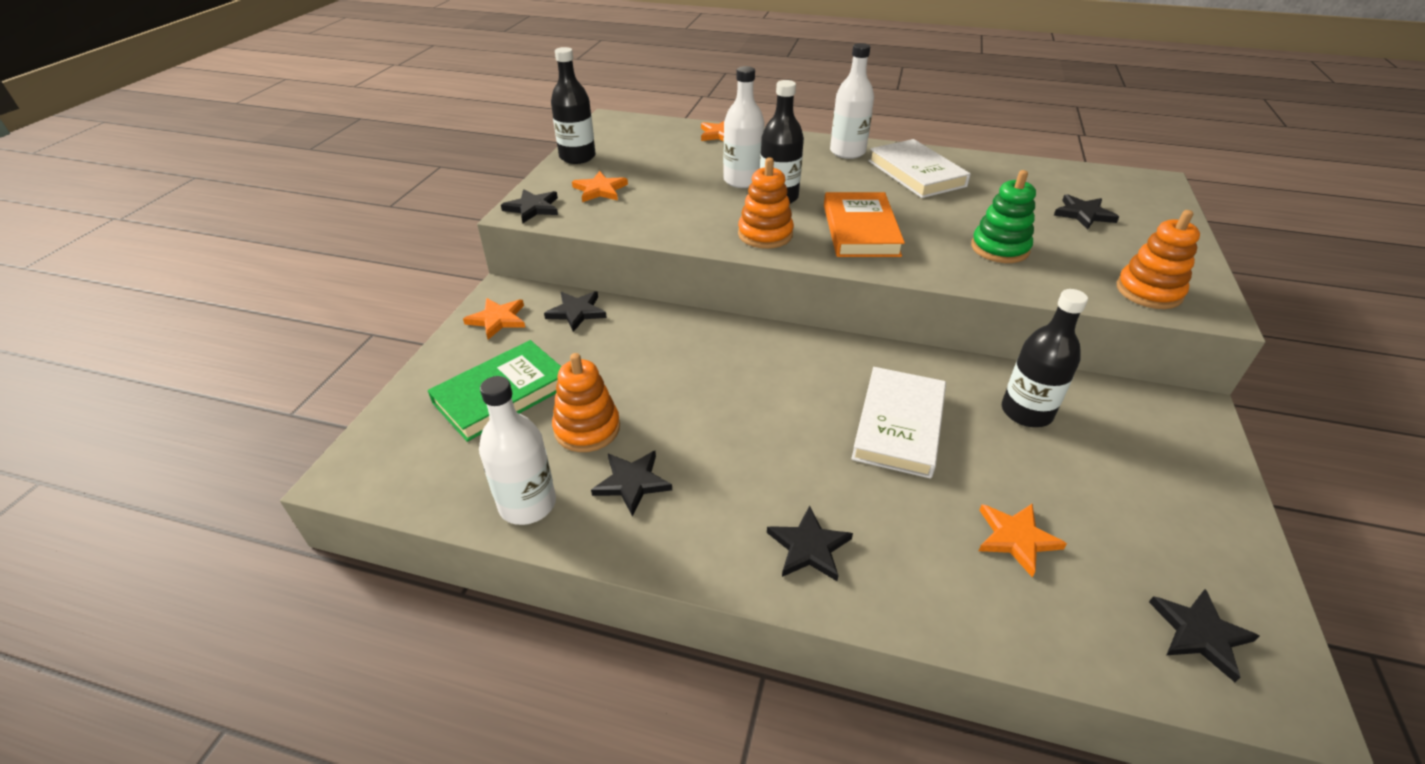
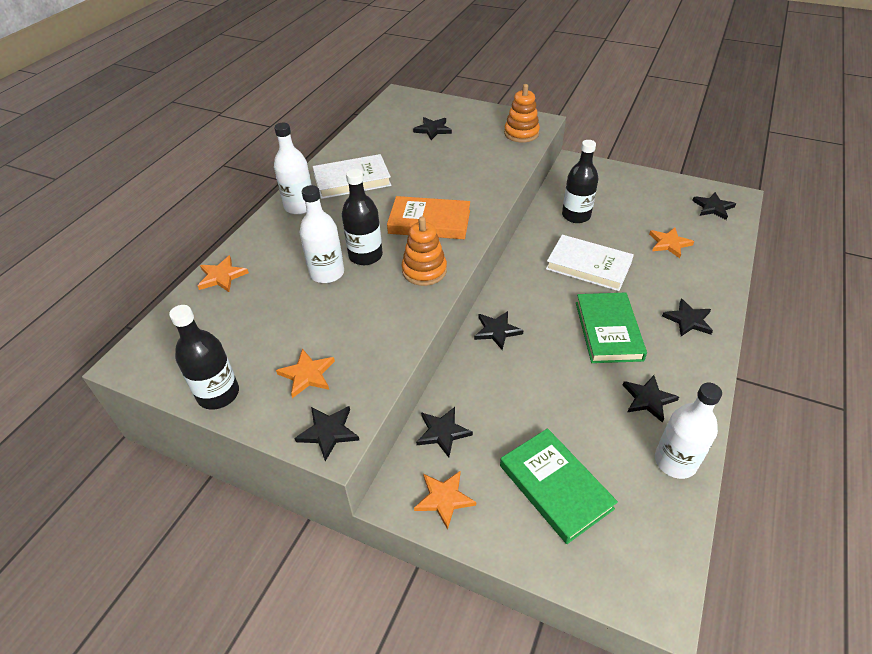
camera: 80 degrees left, 5 degrees up
(587, 428) = (596, 425): orange stacking toy -> none
(733, 340) = (497, 331): none -> black star
(758, 445) = (608, 330): none -> green book
(999, 248) = (467, 169): green stacking toy -> none

